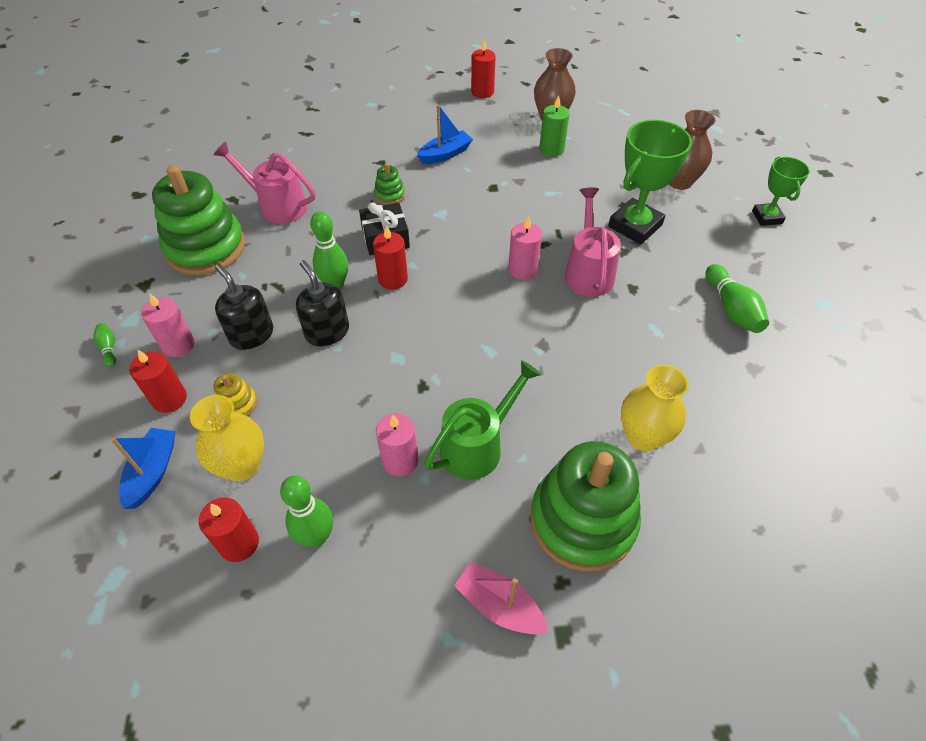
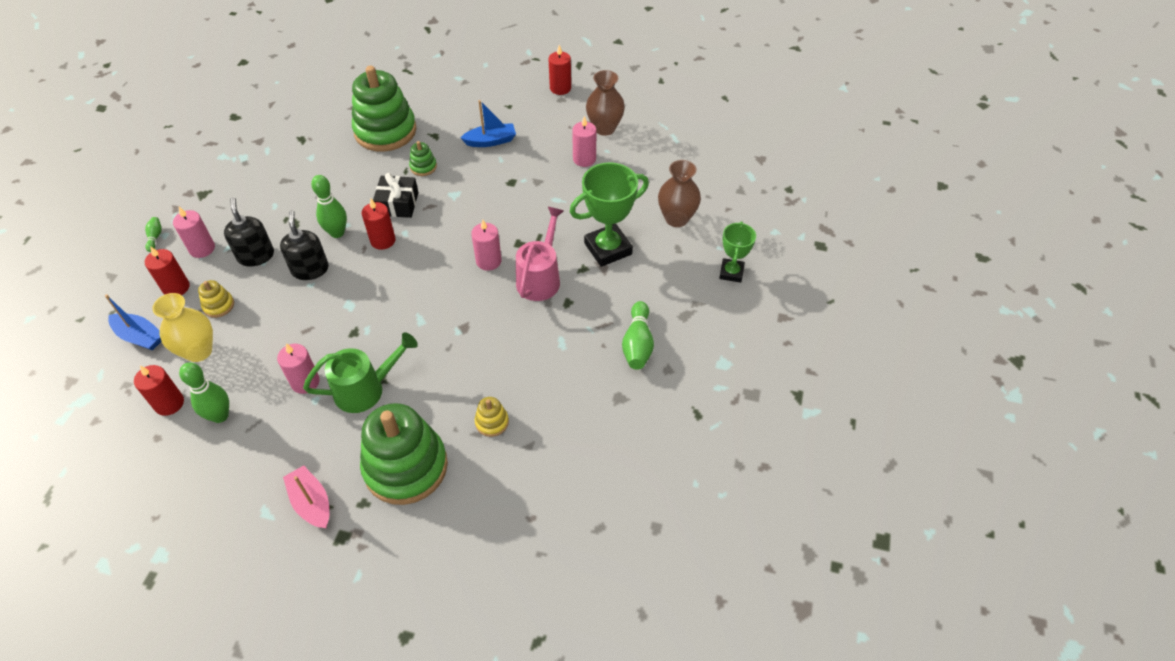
camera: 20 degrees right, 0 degrees up
(153, 472) = (140, 337): blue boat -> blue boat turned 90 degrees clockwise
(206, 248) = (260, 176): green stacking toy -> green stacking toy (385, 131)
(277, 206) = (331, 154): pink watering can -> none
(551, 149) = (584, 159): green candle -> pink candle
(643, 436) = (492, 422): yellow vase -> yellow stacking toy

